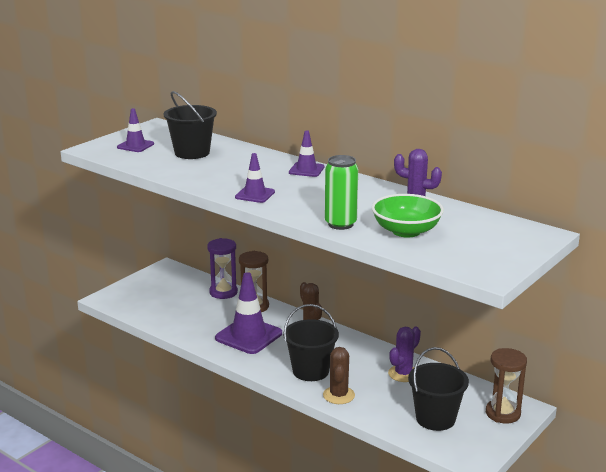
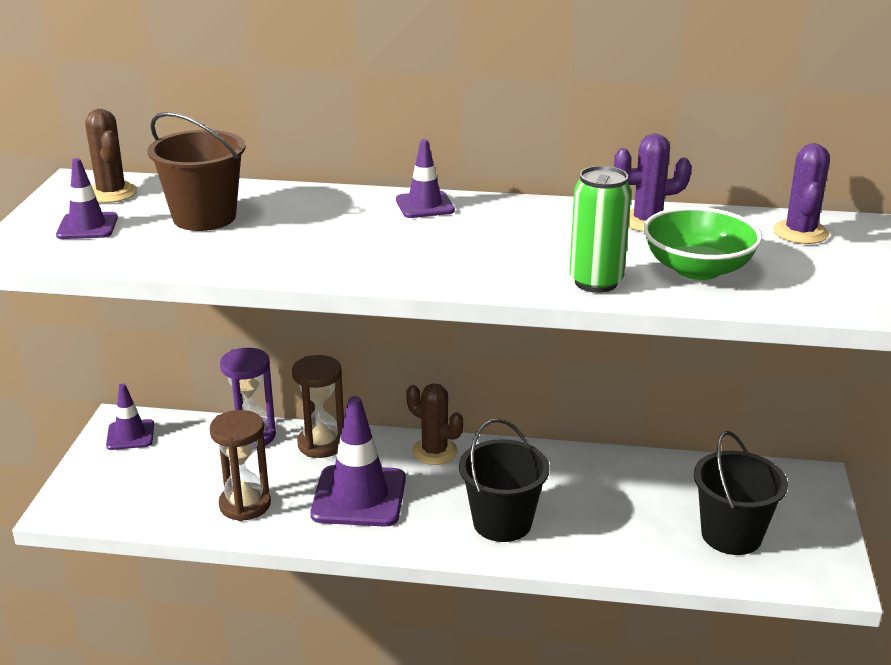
camera: 30 degrees left, 5 degrees up
(192, 153) = (204, 217): black bucket -> brown bucket
(255, 195) = (403, 266): purple traffic cone -> purple traffic cone (130, 435)
(339, 395) = (577, 547): brown cactus -> brown cactus (111, 193)
(403, 374) = (626, 481): purple cactus -> purple cactus (800, 233)
(503, 413) = (798, 495): brown hourglass -> brown hourglass (245, 504)

